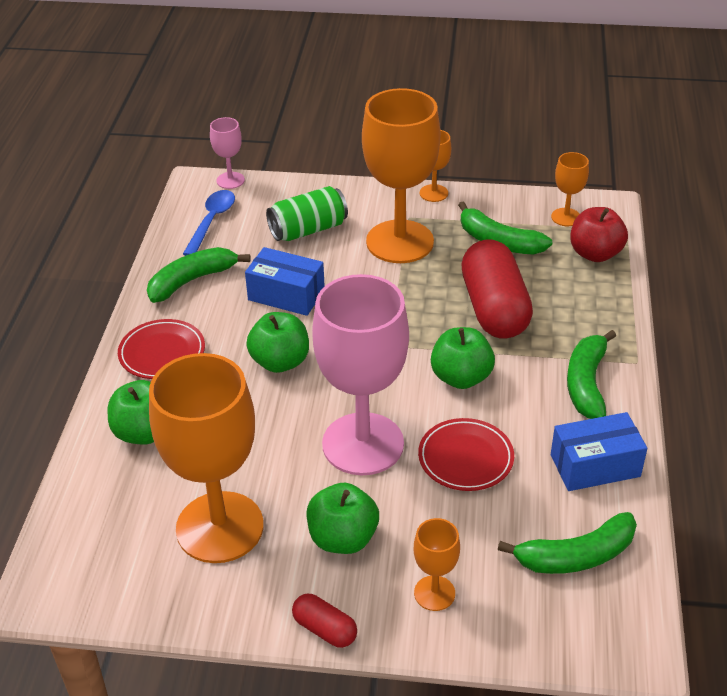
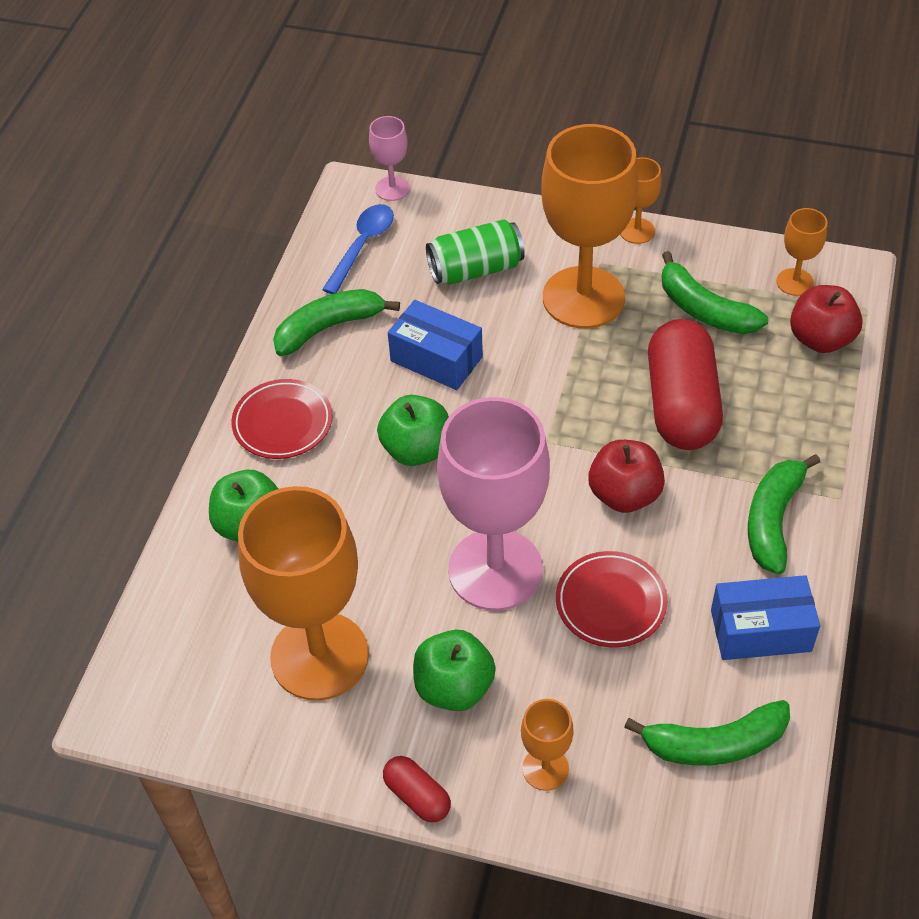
camera: 10 degrees right, 10 degrees up
(461, 377) = (624, 495): green apple -> red apple

